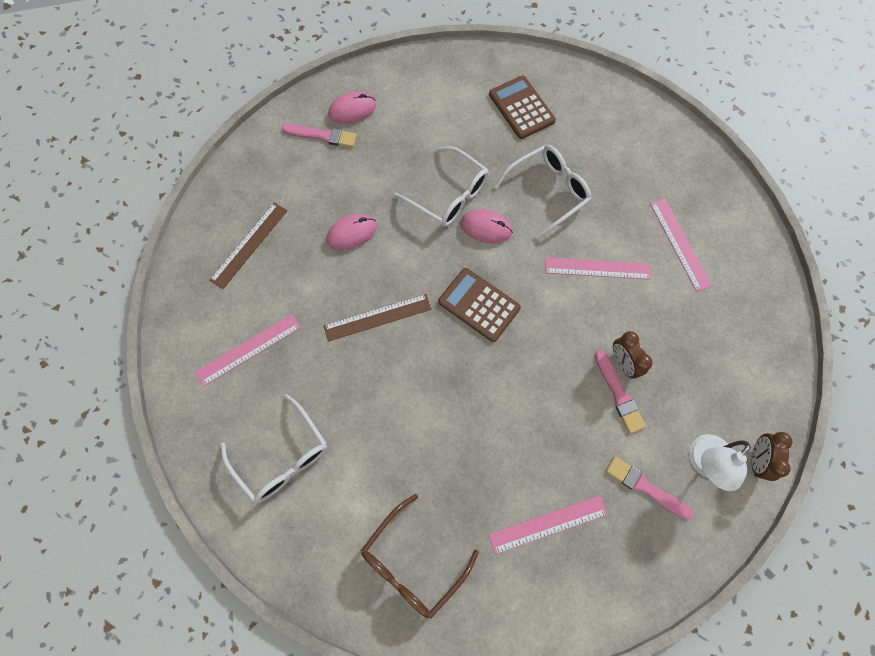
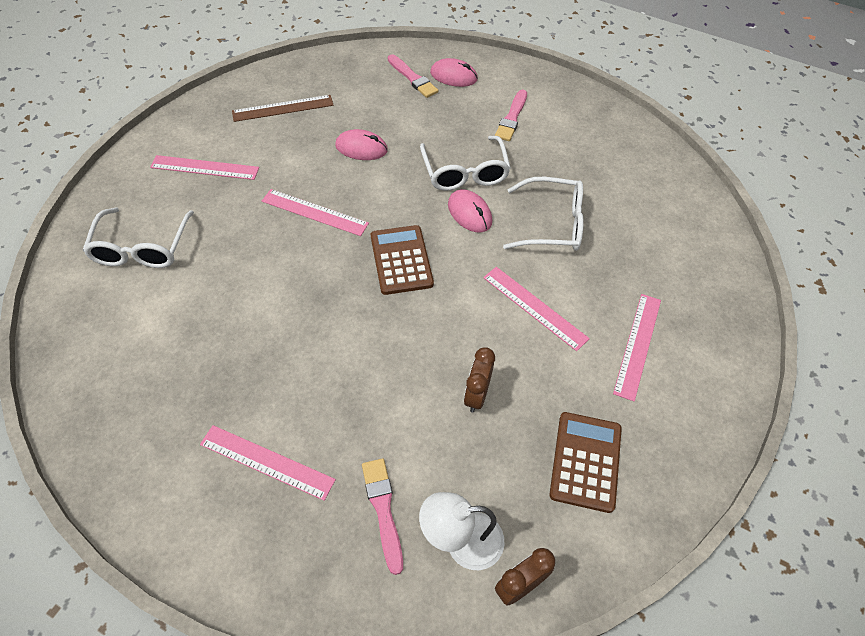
camera: 40 degrees right, 15 degrees down
(377, 317) = (314, 212): brown ruler -> pink ruler
(412, 563) = (135, 394): brown glasses -> none
(521, 108) = (595, 154): brown calculator -> brown calculator (585, 461)
(619, 394) = (444, 416): pink brush -> pink brush (512, 118)

